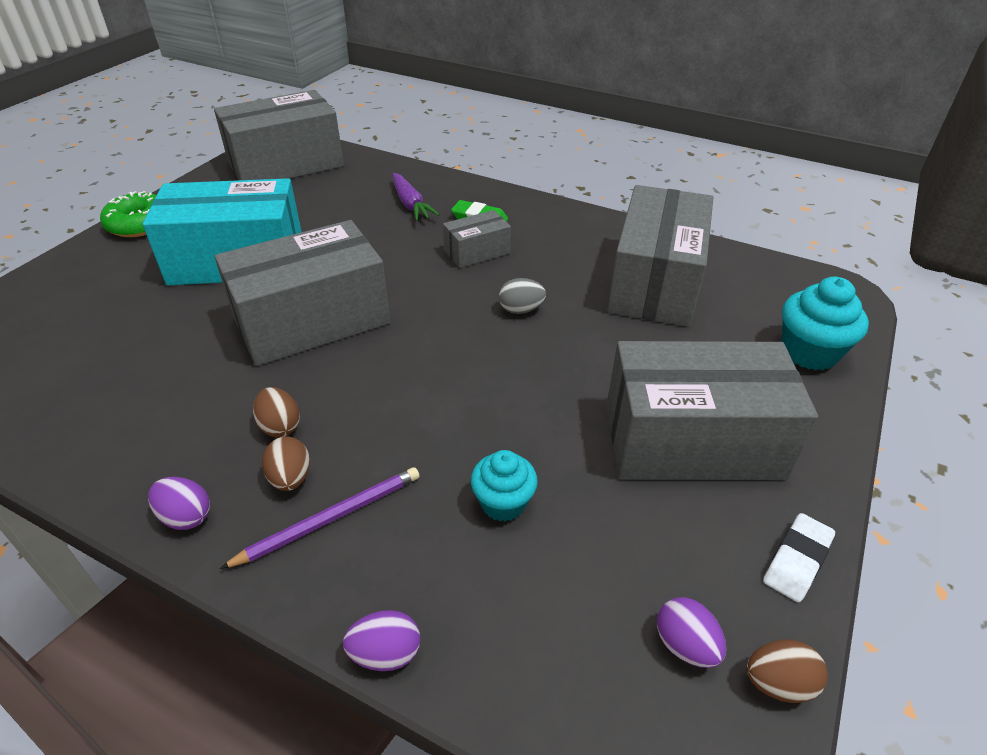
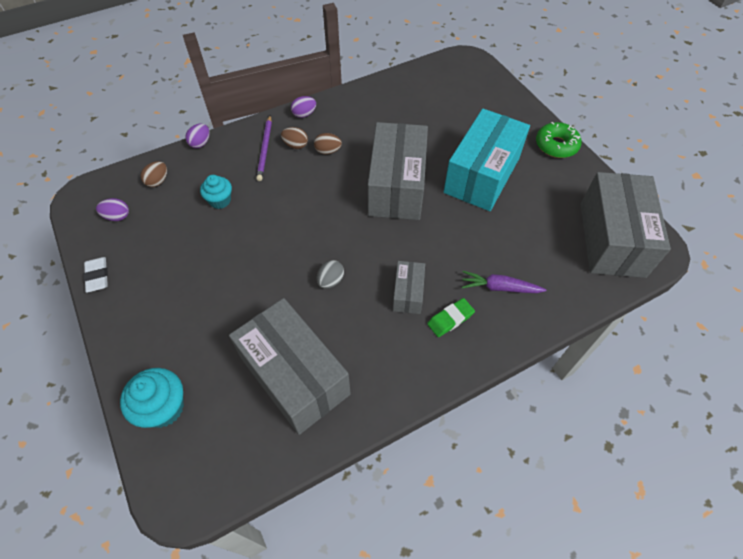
camera: 125 degrees right, 15 degrees up
(692, 440) = (177, 289): grey box -> none
(778, 683) = (80, 232): brown egg -> brown egg (158, 181)

